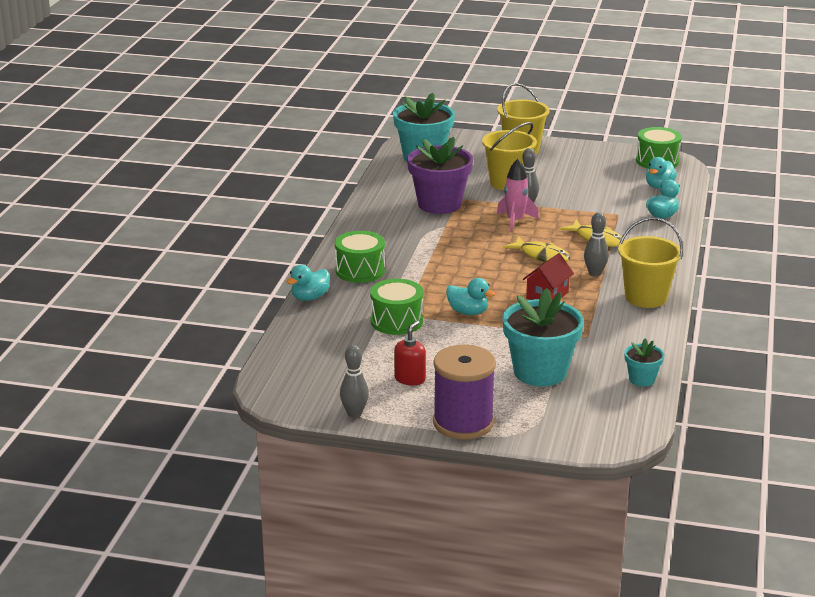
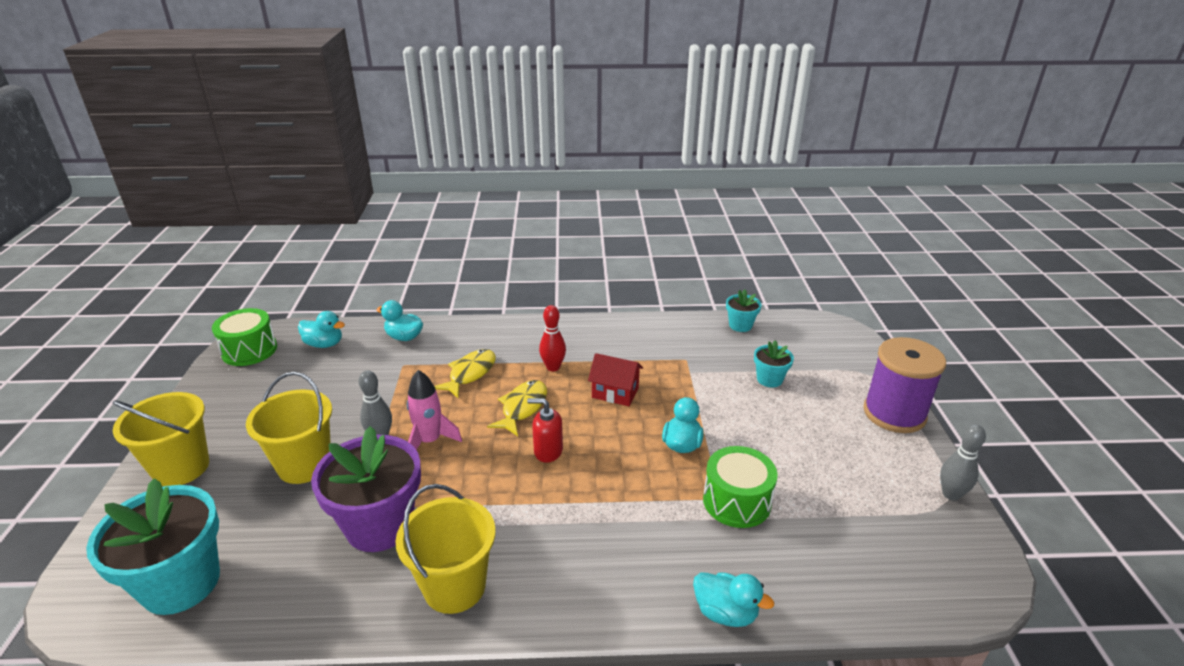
camera: 105 degrees left, 5 degrees up
(360, 270) = (620, 571): green drum -> none
(410, 379) = (850, 464): red soap dispenser -> red soap dispenser (548, 451)
(540, 372) = (769, 379): turquoise flower pot -> turquoise flower pot, size x0.49
(595, 273) = (553, 367): grey bowling pin -> red bowling pin
(646, 297) = (592, 334): yellow bucket -> yellow bucket (454, 586)

